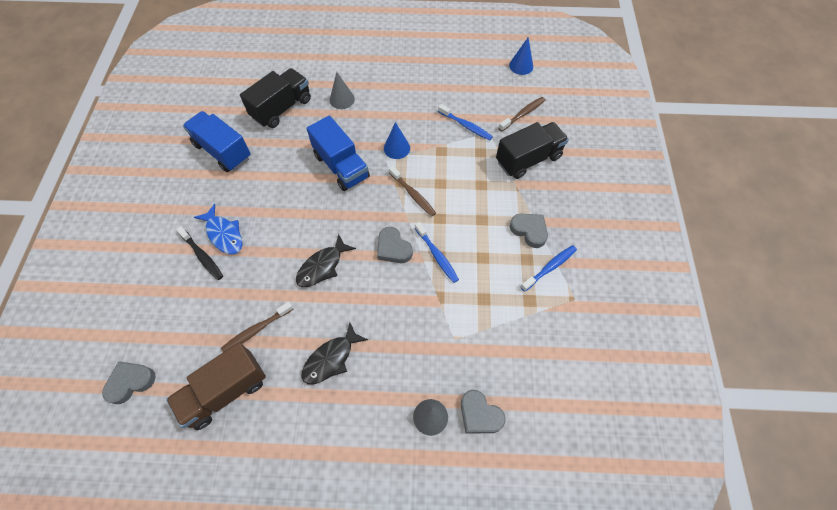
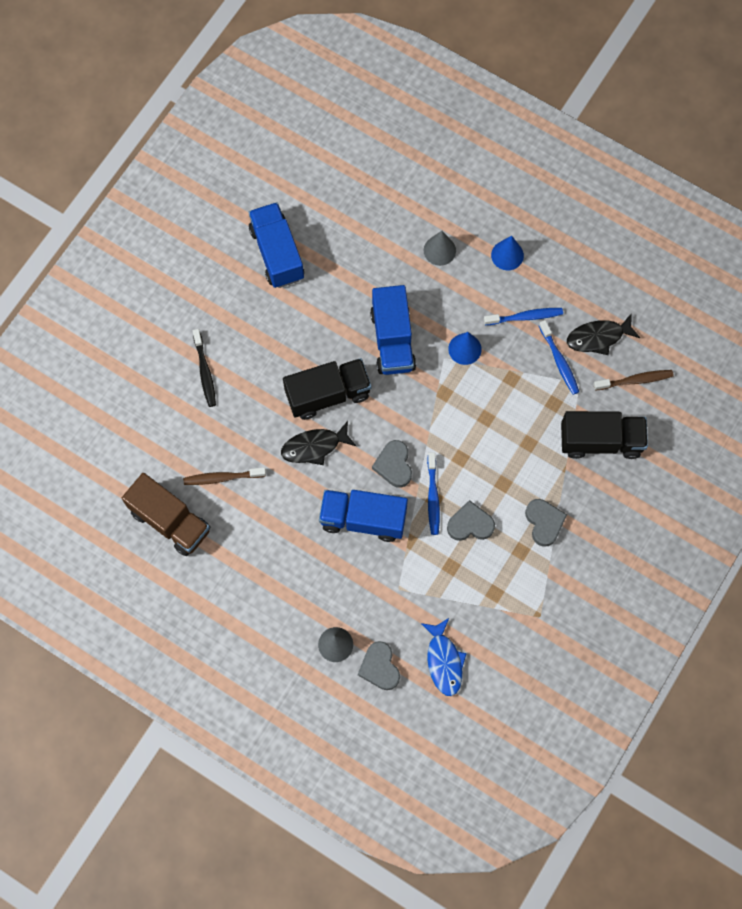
camera: 30 degrees right, 10 degrees up
(130, 382) = (93, 466): grey heart -> grey heart (470, 524)
(224, 234) = (235, 358): blue fish -> blue fish (444, 661)
(225, 391) = (170, 521): brown truck -> brown truck turned 135 degrees counterclockwise
(282, 108) = (366, 228): black truck -> black truck (328, 394)
(331, 359) = (276, 543): black fish -> black fish (598, 337)
(393, 300) = (363, 519): none -> blue truck
(413, 194) = (449, 416): brown toothbrush -> none
(521, 66) = (680, 312): blue cone -> blue cone (507, 255)
(549, 267) = (537, 572): blue toothbrush -> blue toothbrush (525, 317)

